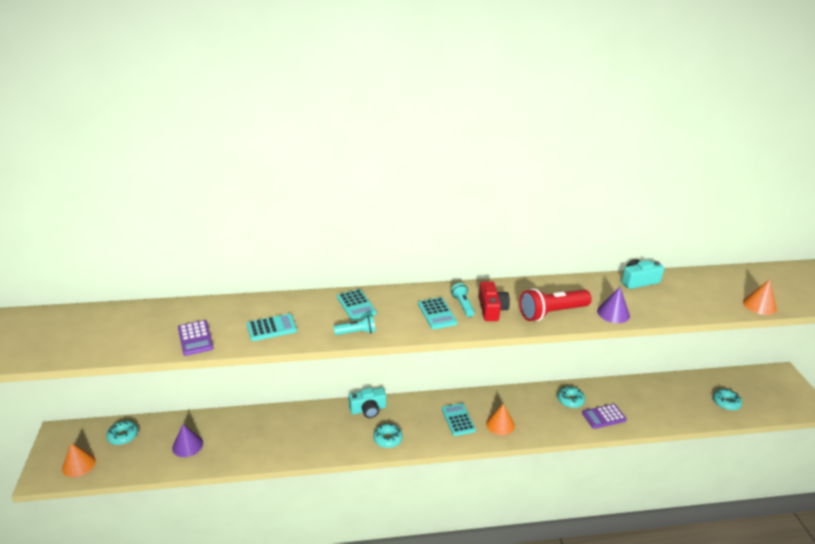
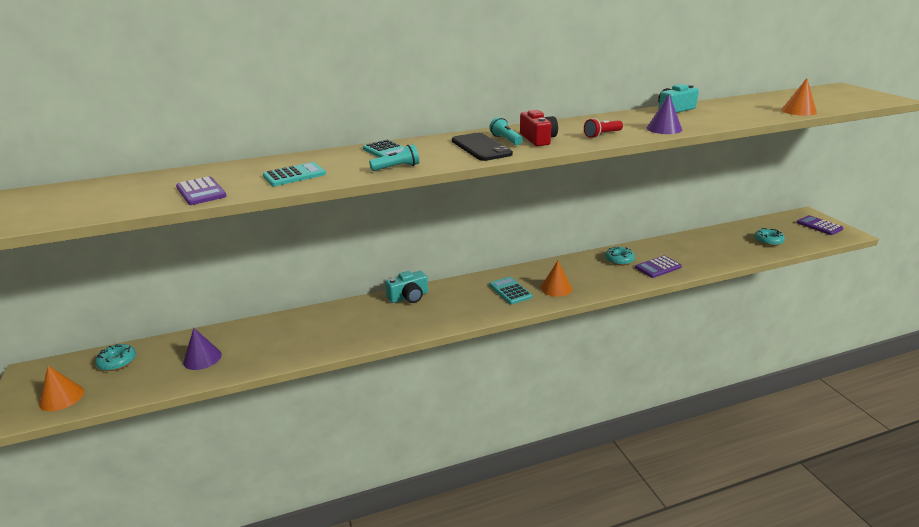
camera: 10 degrees left, 5 degrees down
(388, 439) = (439, 317): turquoise donut -> none
(437, 314) = (481, 147): turquoise calculator -> black phone
(552, 313) = (602, 135): red flashlight -> red flashlight, size x0.54
(788, 391) = (819, 226): none -> purple calculator

